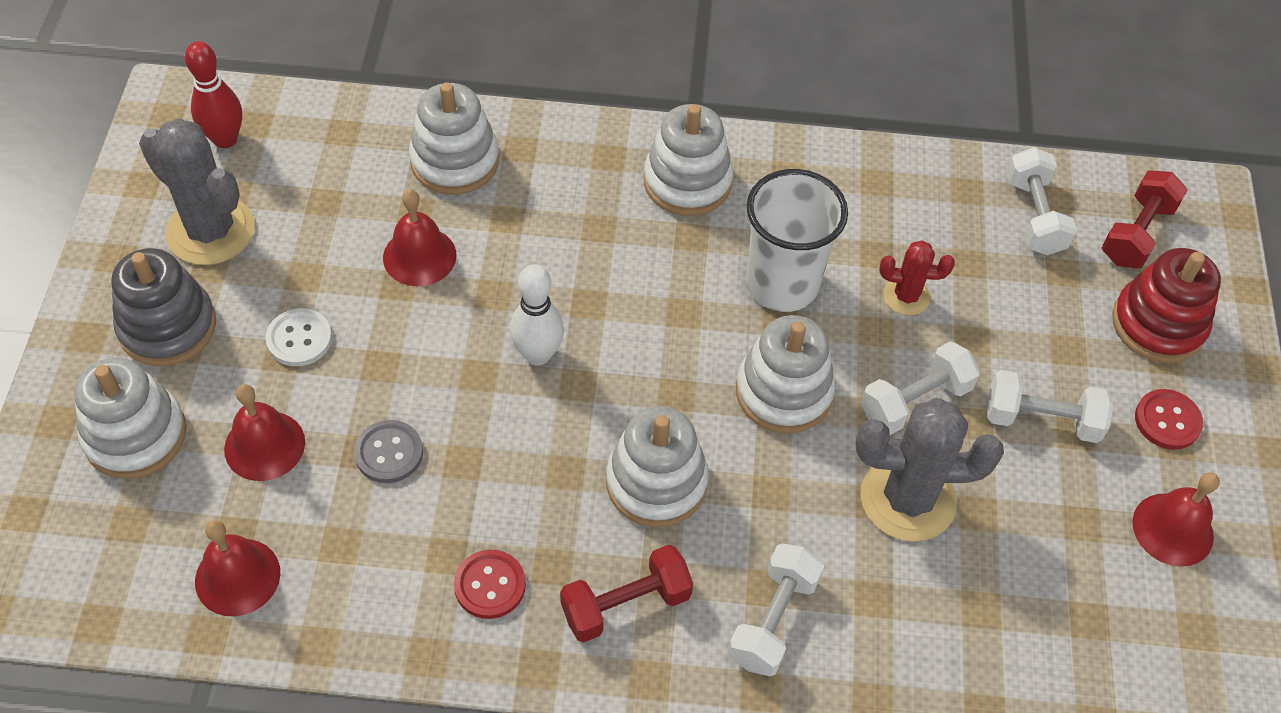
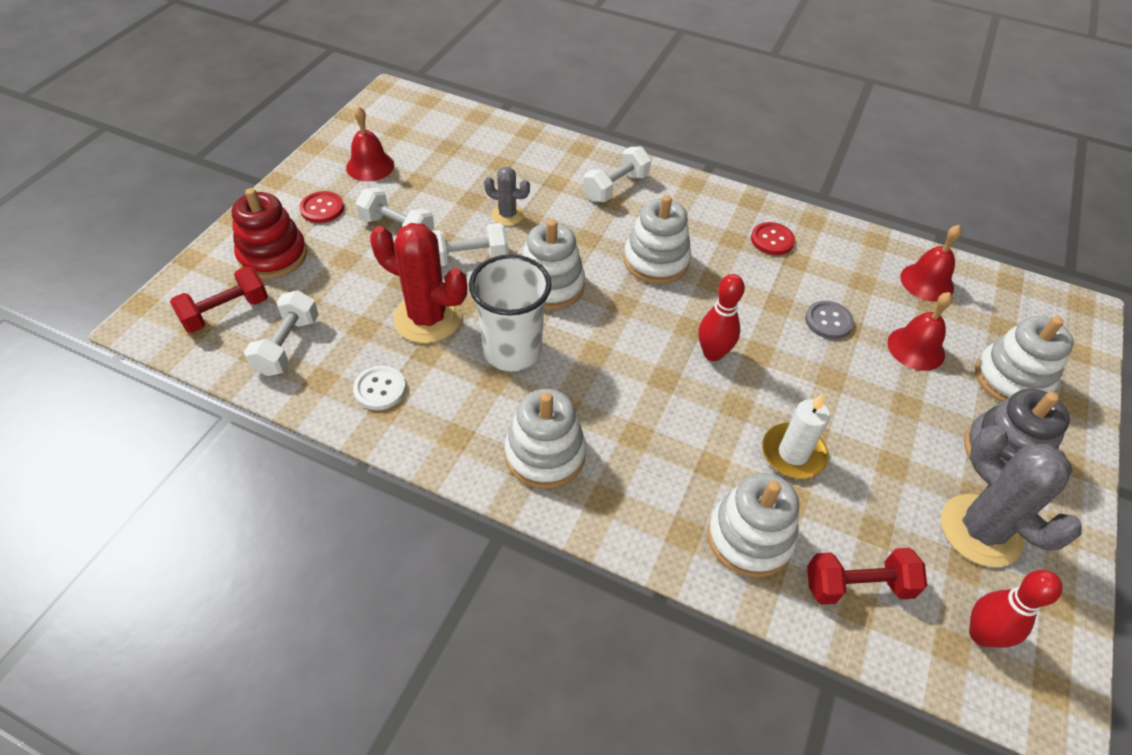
camera: 160 degrees left, 5 degrees down
(299, 339) = (894, 413): white button -> white button (380, 389)
(419, 256) = (793, 453): red bell -> white candle
(538, 354) = (712, 353): white bowling pin -> red bowling pin
(625, 604) = (695, 213): red dumbbell -> red dumbbell (857, 585)
(906, 296) = (427, 318): red cactus -> red cactus, size x1.86
(908, 499) = (507, 215): grey cactus -> grey cactus, size x0.54

